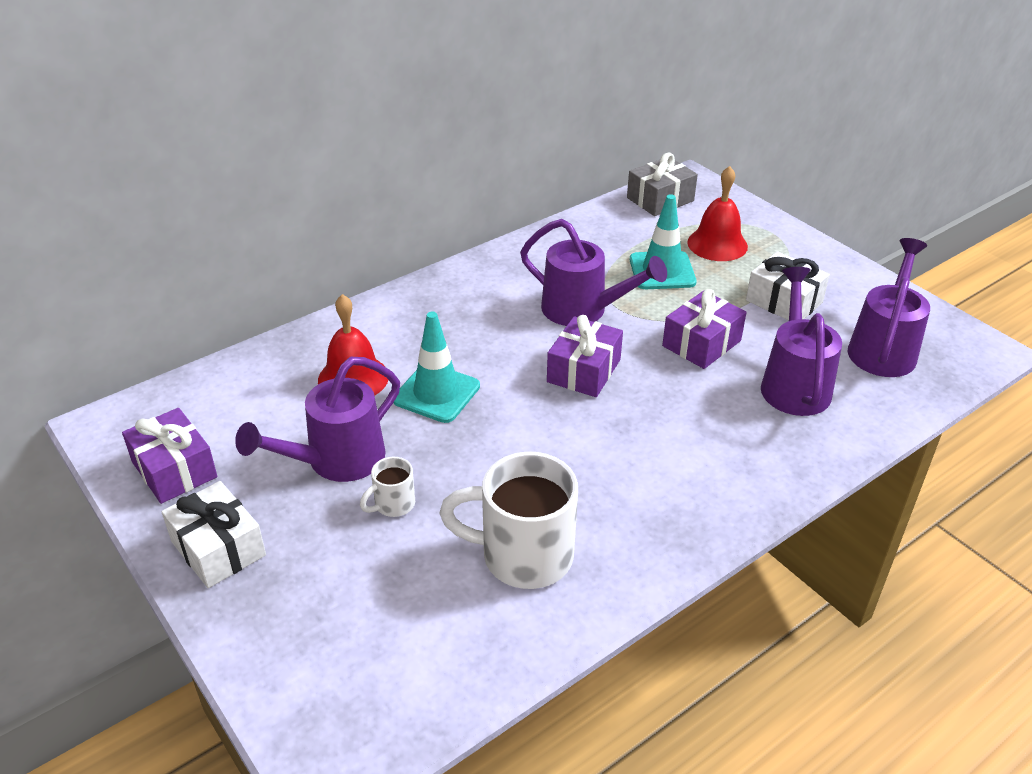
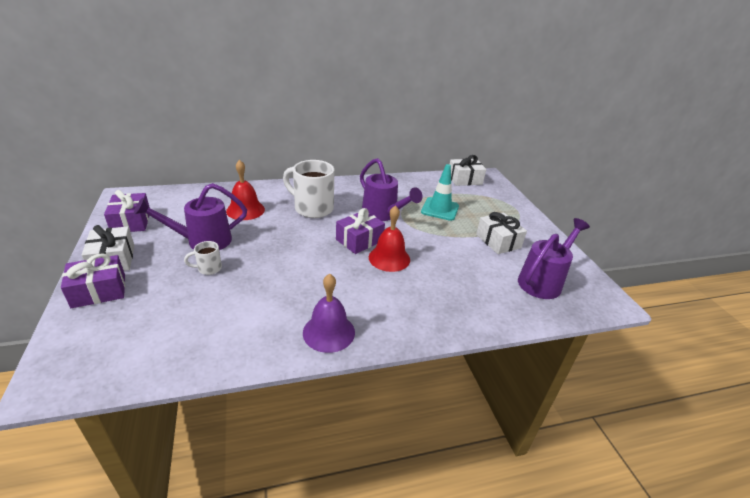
camera: 20 degrees right, 5 degrees down
(436, 393) = (277, 228): turquoise traffic cone -> none
(523, 556) = (247, 315): white mug -> white mug (312, 208)
(658, 535) = (329, 332): none -> purple bell
(660, 199) = (464, 179): grey gift -> white gift
(701, 343) = (434, 247): purple gift -> purple gift (99, 291)
(717, 244) = (480, 206): red bell -> red bell (389, 258)
(794, 383) = (473, 282): purple watering can -> none

